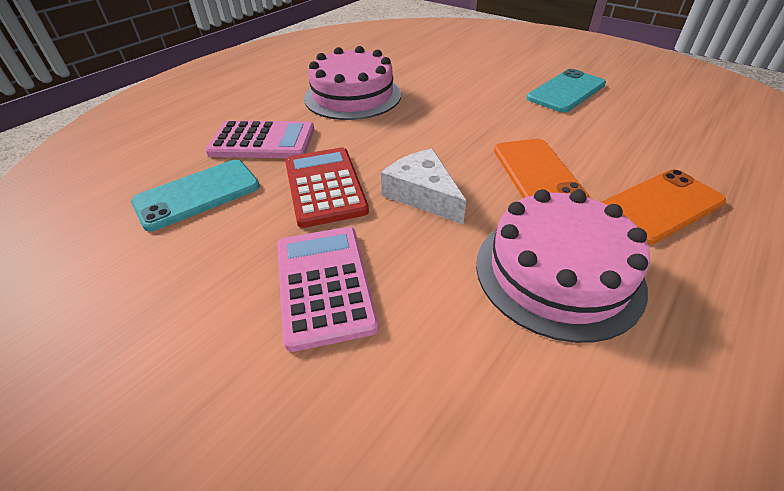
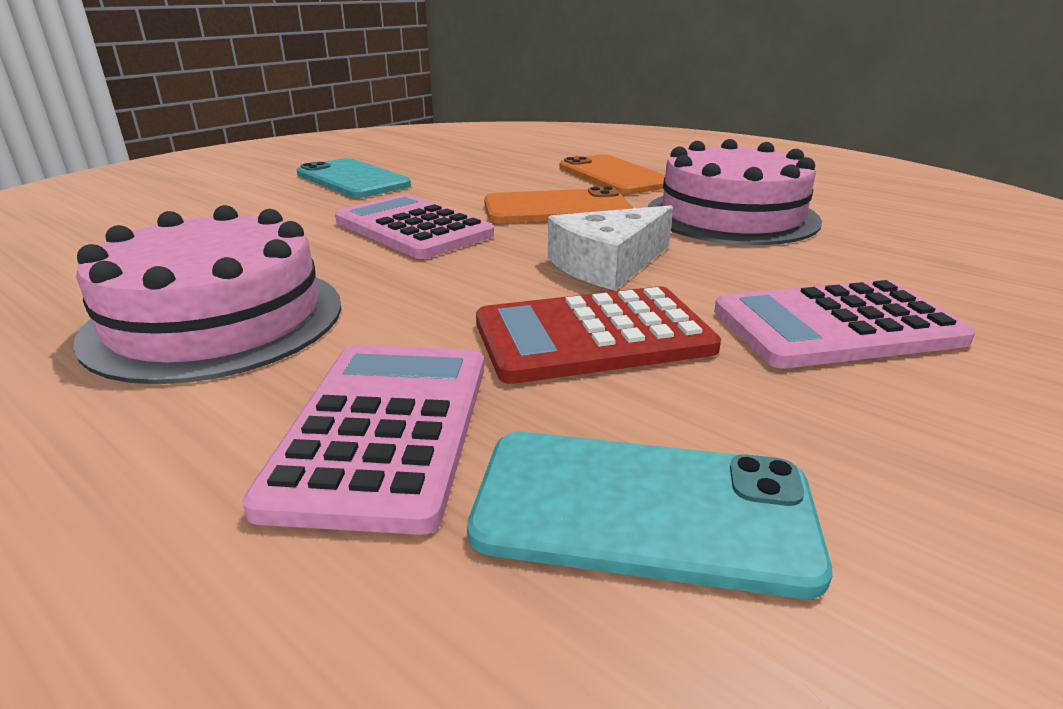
camera: 90 degrees left, 15 degrees down
(197, 194) = (643, 509): turquoise phone -> turquoise phone turned 45 degrees counterclockwise
(473, 123) = (413, 228): none -> pink calculator

